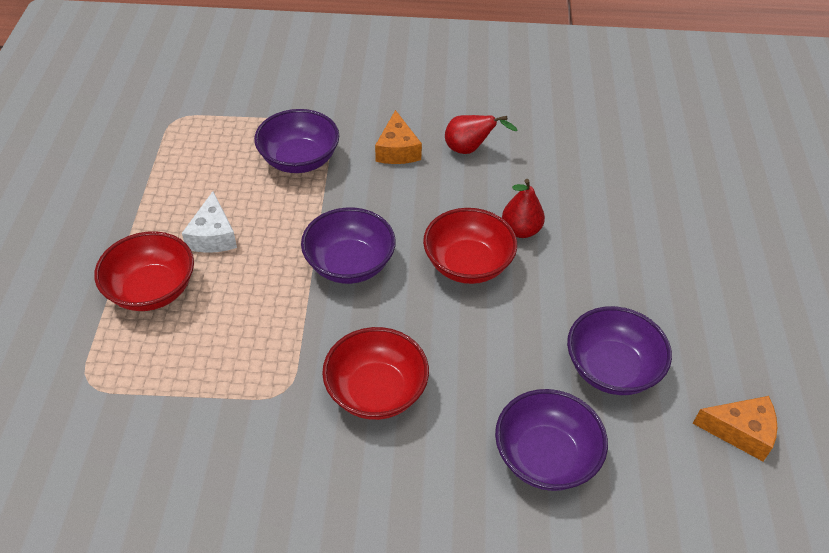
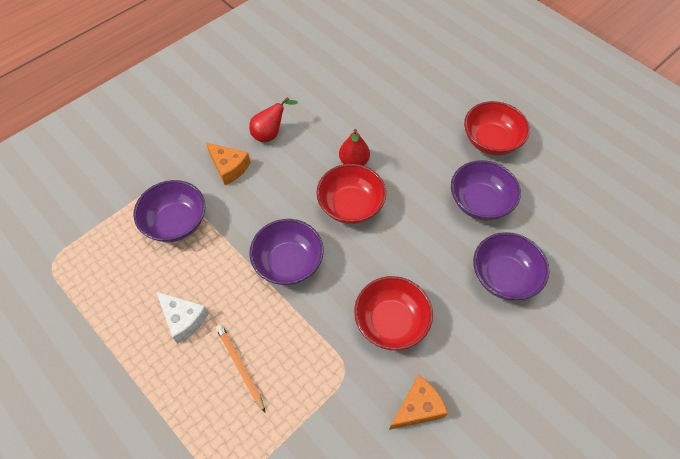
camera: 45 degrees left, 10 degrees up
(152, 290) = (190, 389): red bowl -> red bowl (491, 141)
(208, 308) = (240, 366): none -> orange pencil
(740, 432) = (561, 184): orange cheese -> orange cheese (417, 407)

